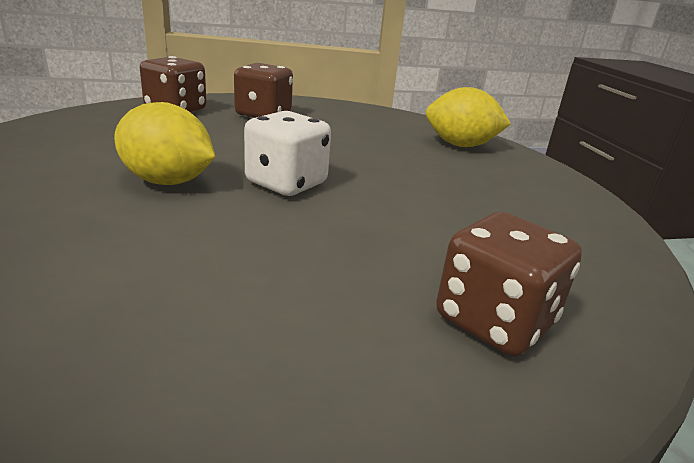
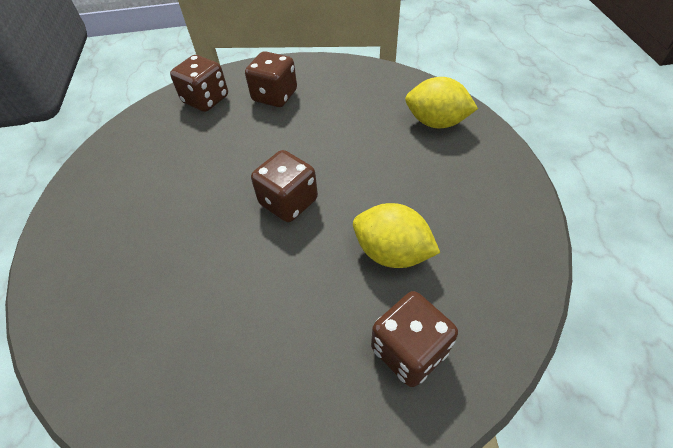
camera: 10 degrees right, 25 degrees up
(167, 181) = (206, 210): yellow lemon -> yellow lemon (392, 252)
(286, 183) = (288, 202): white dice -> brown dice

